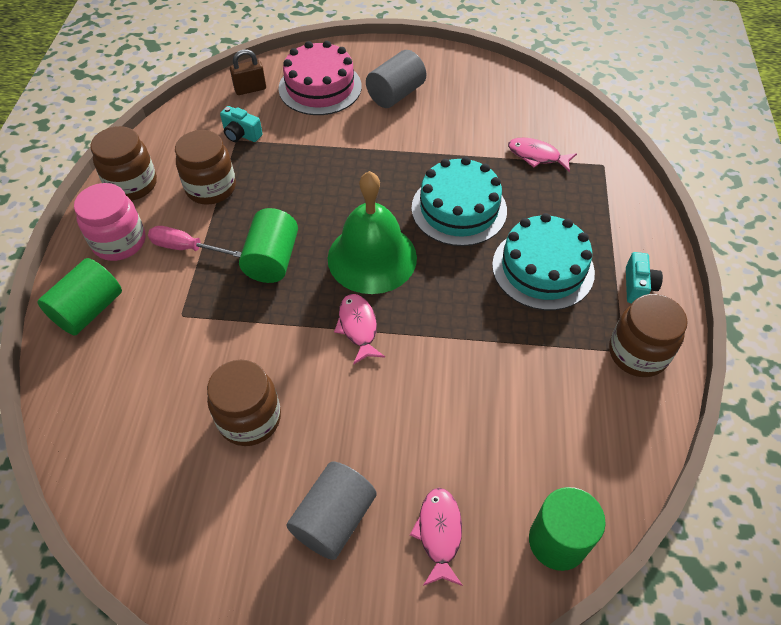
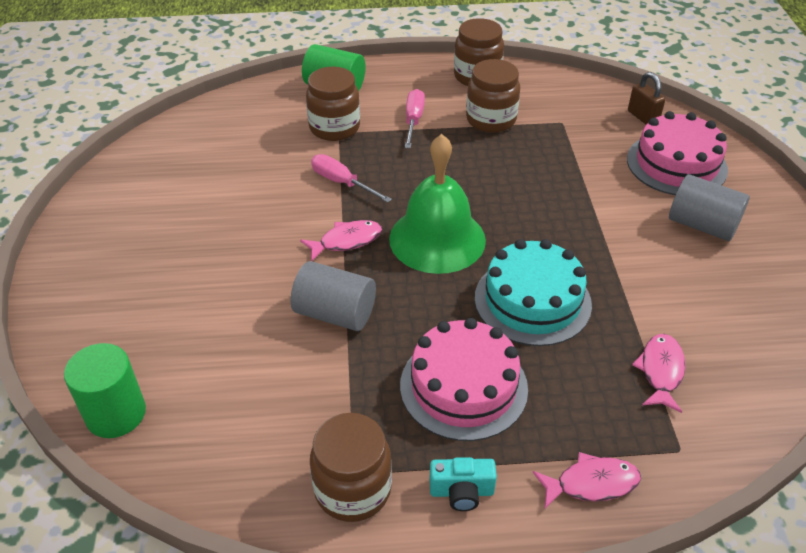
camera: 80 degrees right, 10 degrees down
(119, 242) = (409, 85): pink jar -> none
(241, 134) = (572, 124): turquoise camera -> none
(250, 419) = (240, 190): brown jar -> brown jar (334, 128)
(268, 321) = (342, 183): none -> pink screwdriver
(272, 260) = (414, 172): green cylinder -> none
(334, 519) = (147, 254): grey cylinder -> grey cylinder (335, 313)
(439, 533) = (130, 323): pink fish -> pink fish (591, 483)
(543, 268) = (463, 386): turquoise cake -> pink cake

